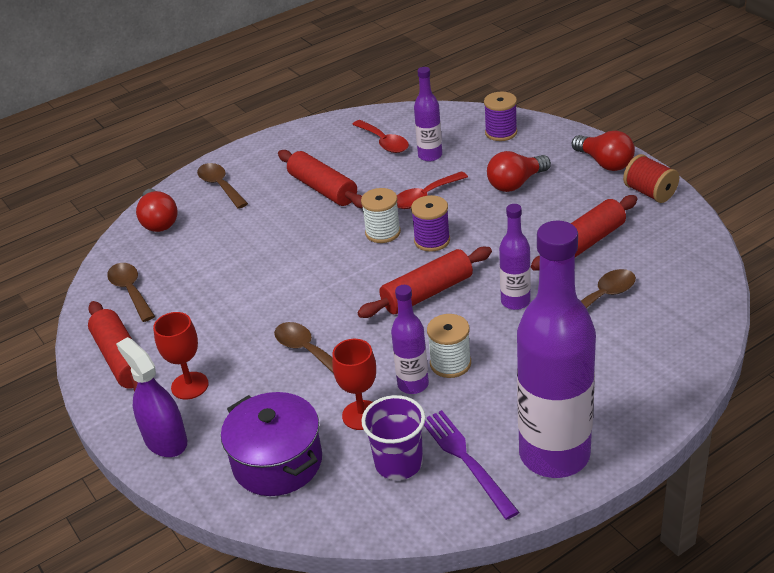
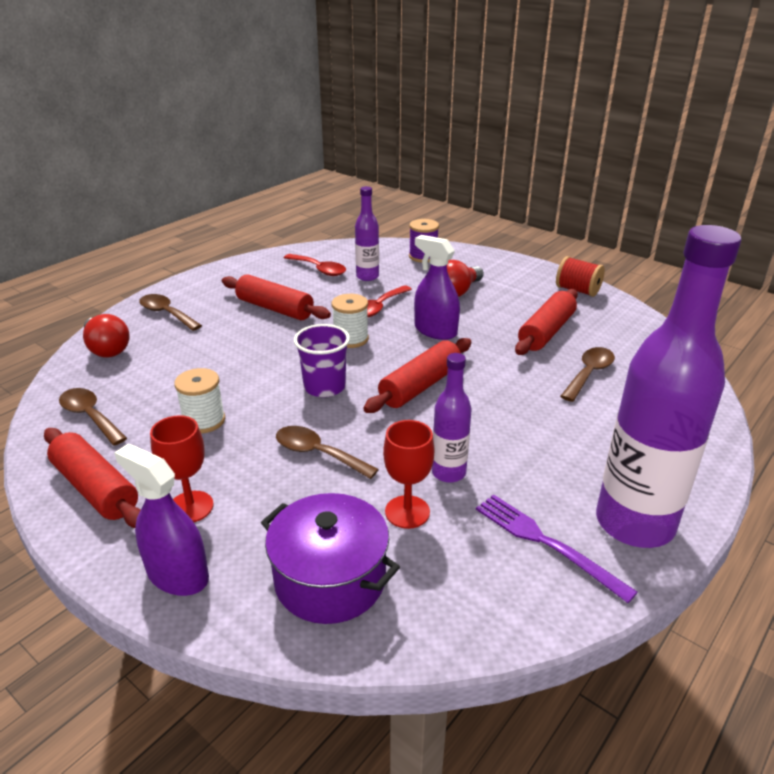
camera: 20 degrees left, 5 degrees down
(398, 463) = (474, 558): purple cup -> purple cup (324, 387)
(432, 240) = (402, 341): purple spool -> none
(450, 363) = (477, 447): white spool -> white spool (204, 421)
(470, 231) = (435, 331): none -> purple spray bottle
(515, 301) = (511, 385): purple bottle -> none
(605, 163) = (526, 272): red light bulb -> none

